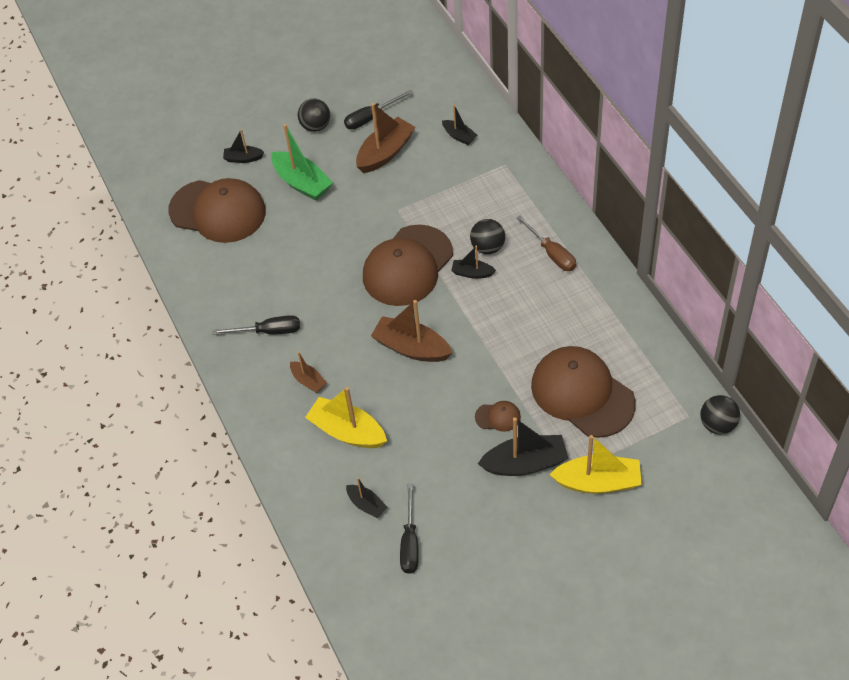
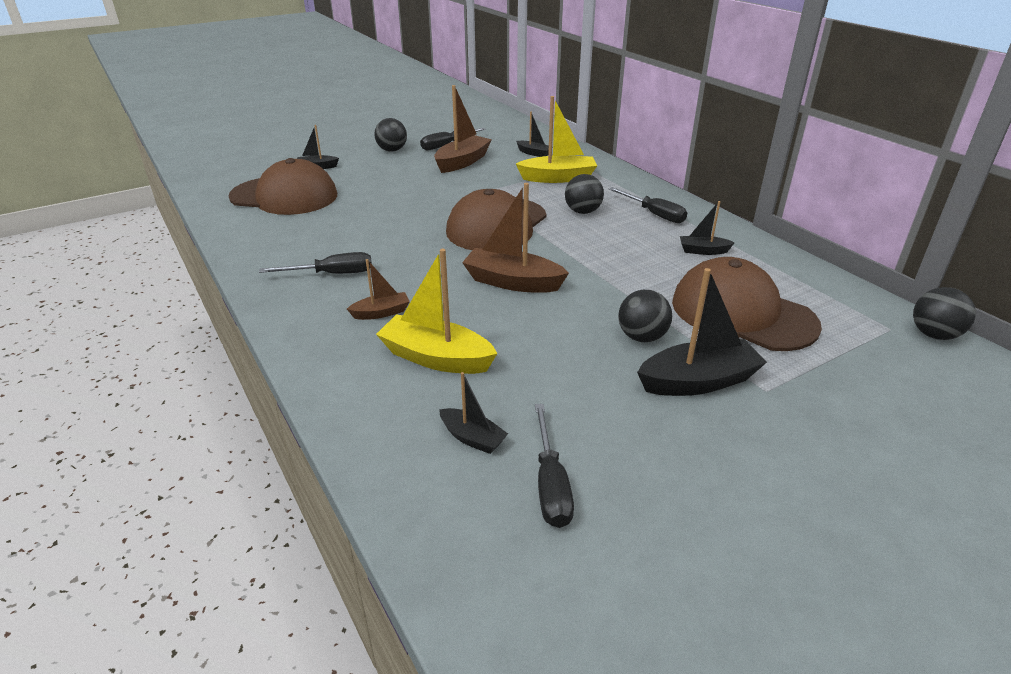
camera: 10 degrees left, 20 degrees down
(302, 183) = (377, 179): green boat -> none
(308, 381) = (381, 313): brown boat -> brown boat turned 60 degrees counterclockwise
(472, 273) = (571, 228): black boat -> black boat (703, 251)
(498, 417) = (642, 337): brown cap -> black ball
(552, 254) = (654, 214): brown screwdriver -> black screwdriver
(598, 482) = (812, 398): yellow boat -> yellow boat (558, 178)

